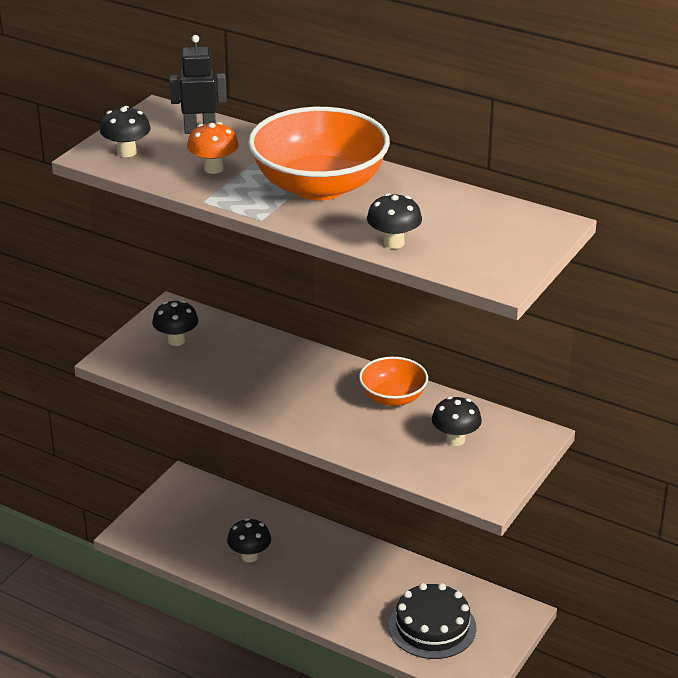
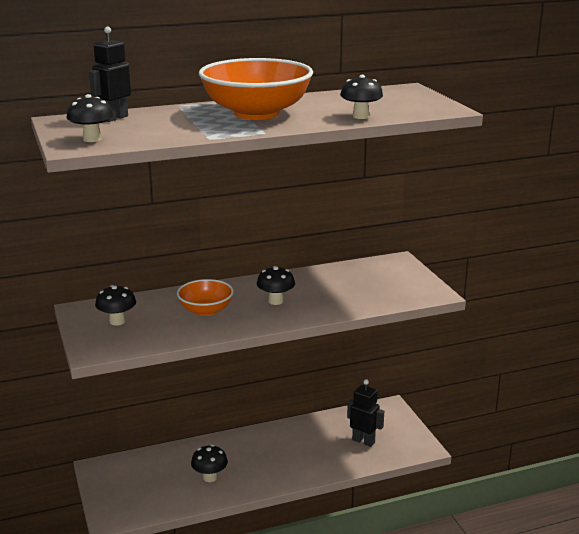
camera: 50 degrees left, 10 degrees down
(213, 168) = (172, 127): orange mushroom -> none
(393, 397) = (300, 282): orange bowl -> orange bowl (206, 310)
(432, 627) = (363, 441): black cake -> black robot
(455, 440) = (369, 281): black mushroom -> black mushroom (276, 301)

